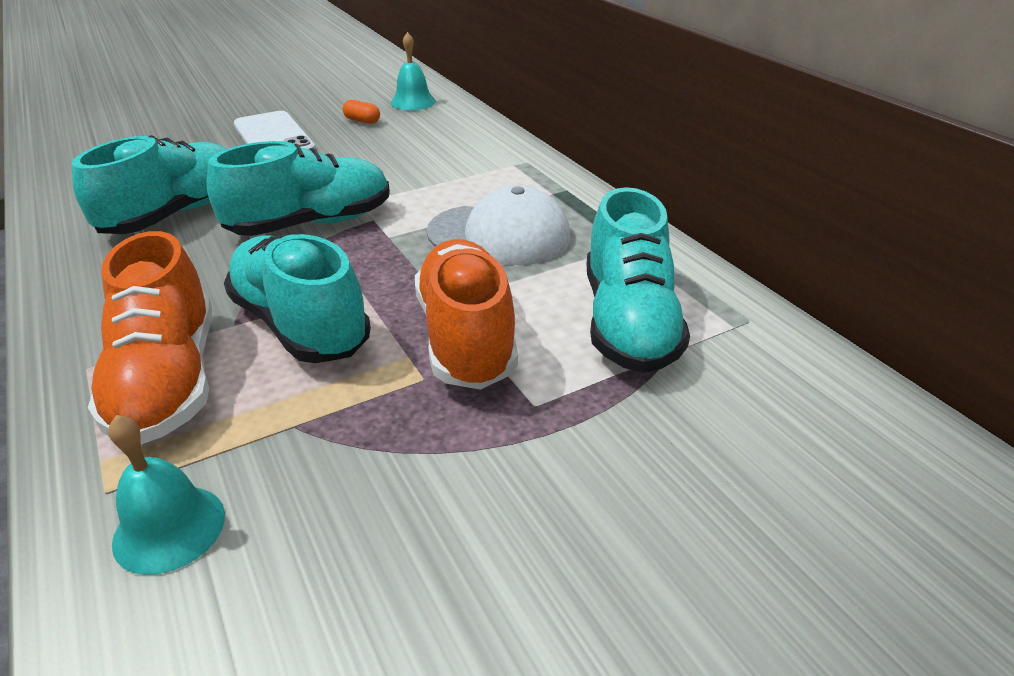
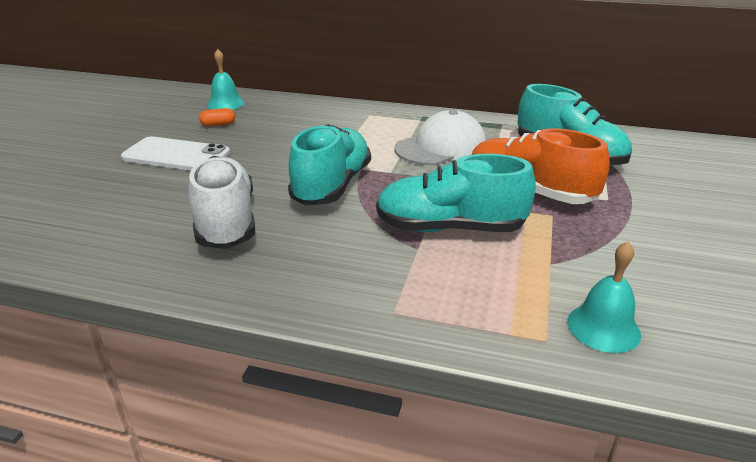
camera: 45 degrees left, 5 degrees down
(168, 381) = (452, 287): orange shoe -> none
(176, 214) = (226, 222): turquoise shoe -> white shoe

